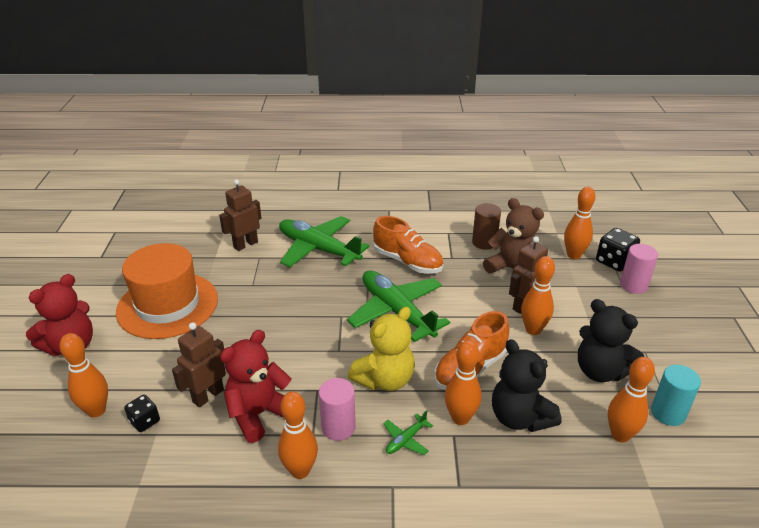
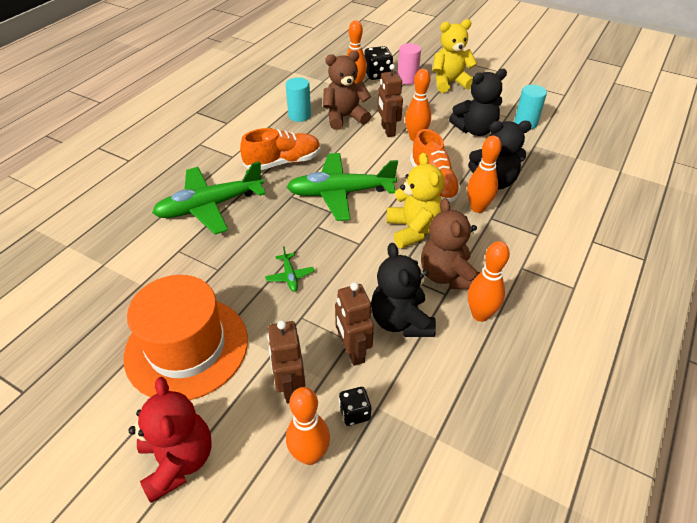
camera: 60 degrees left, 10 degrees up
(245, 244) = (146, 254): brown robot -> brown robot (290, 387)
(259, 414) = (401, 321): red teddy bear -> black teddy bear
(338, 427) = (447, 275): pink cylinder -> brown teddy bear
(406, 440) = (482, 243): green plane -> green plane (290, 276)
(484, 242) = (299, 115): brown cylinder -> turquoise cylinder
(620, 435) = (532, 148): orange bowling pin -> none
(670, 319) = (450, 83): none -> yellow teddy bear

